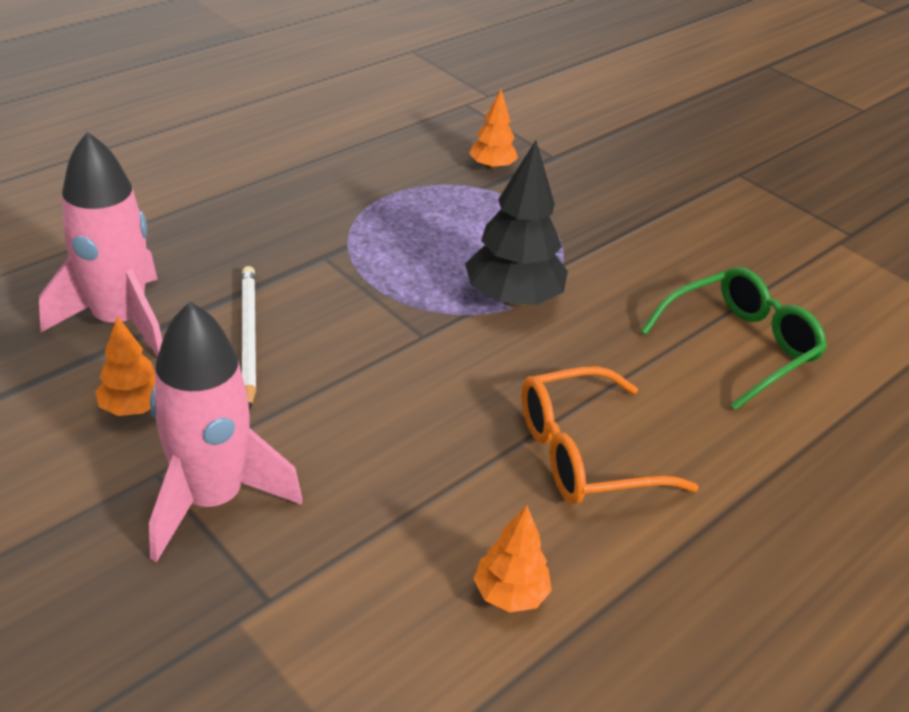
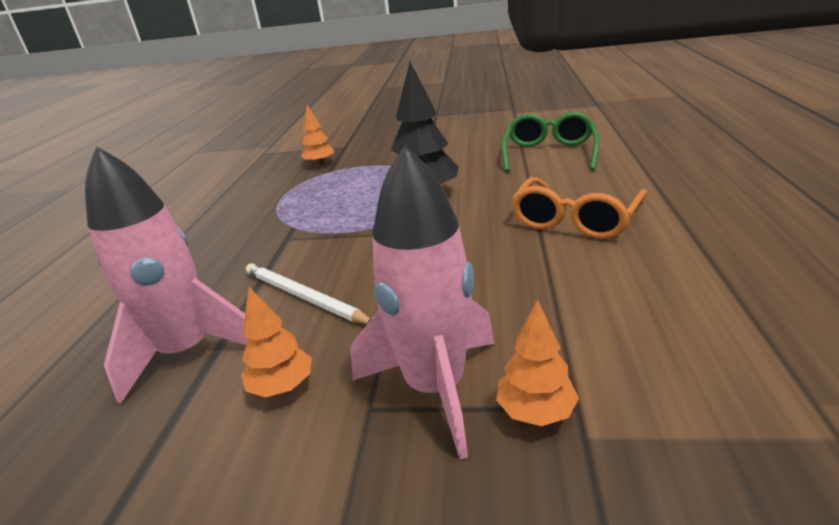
camera: 35 degrees left, 10 degrees down
(510, 594) = (670, 290): orange tree -> orange tree (535, 412)

